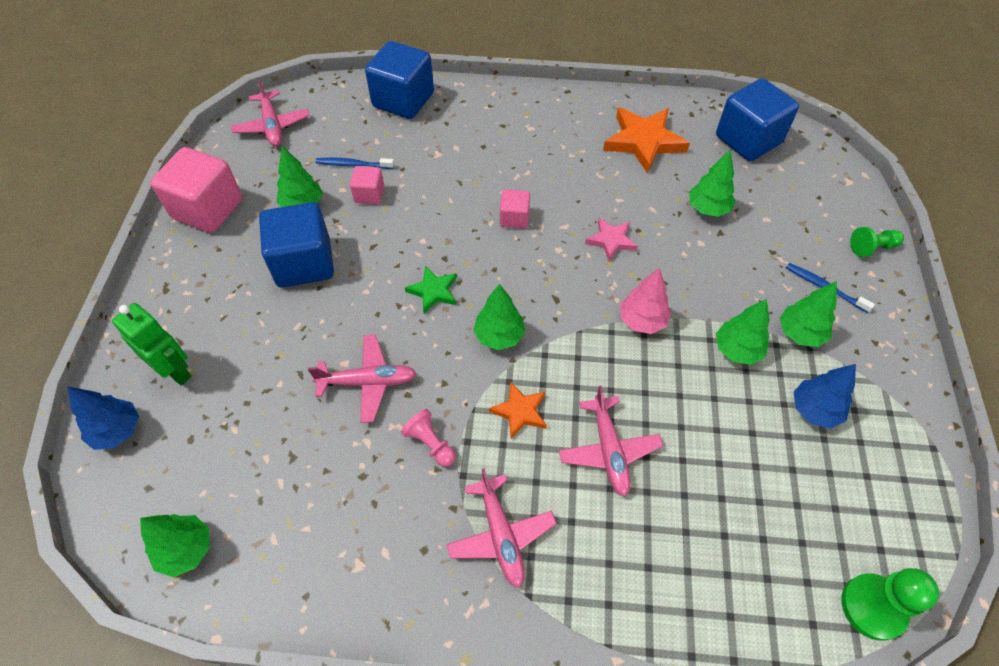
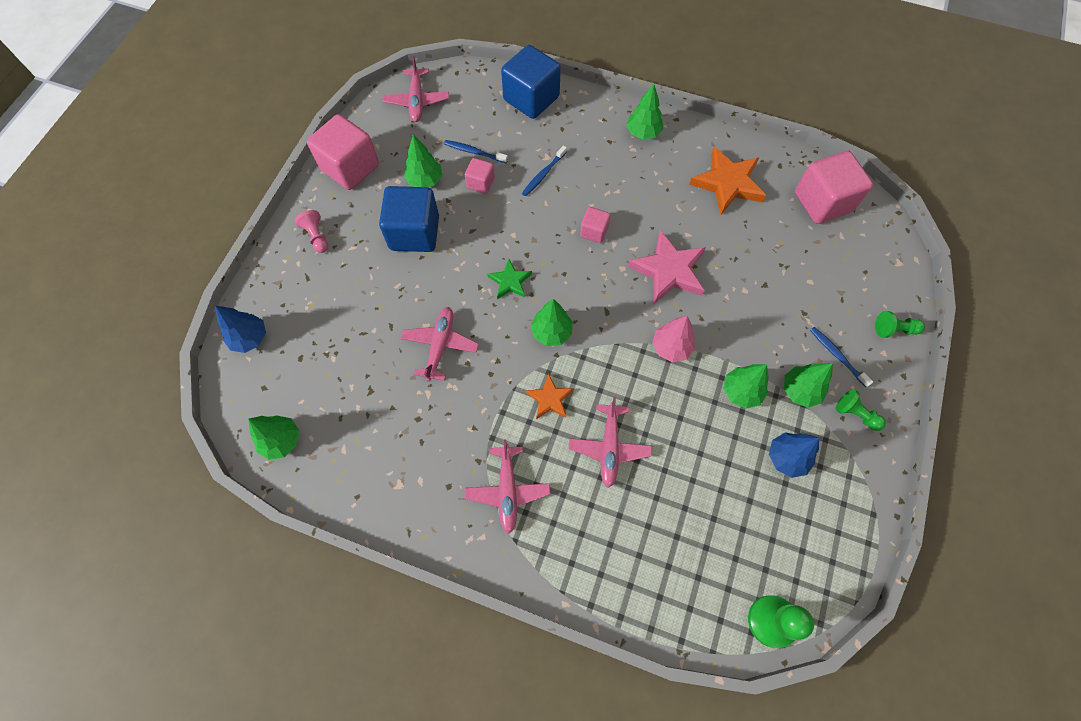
camera: 15 degrees right, 10 degrees up
(175, 370) = (299, 300): green robot -> none
(368, 382) = (440, 345): pink plane -> pink plane turned 90 degrees counterclockwise
(430, 443) = (474, 406): pink pawn -> pink pawn (317, 236)
(439, 171) = (543, 174): none -> blue toothbrush
(611, 240) = (668, 270): pink star -> pink star, size x1.79
(708, 208) = (762, 260): green tree -> green tree (643, 132)
(748, 140) = (822, 202): blue cube -> pink cube
(869, 344) = (855, 414): none -> green pawn

